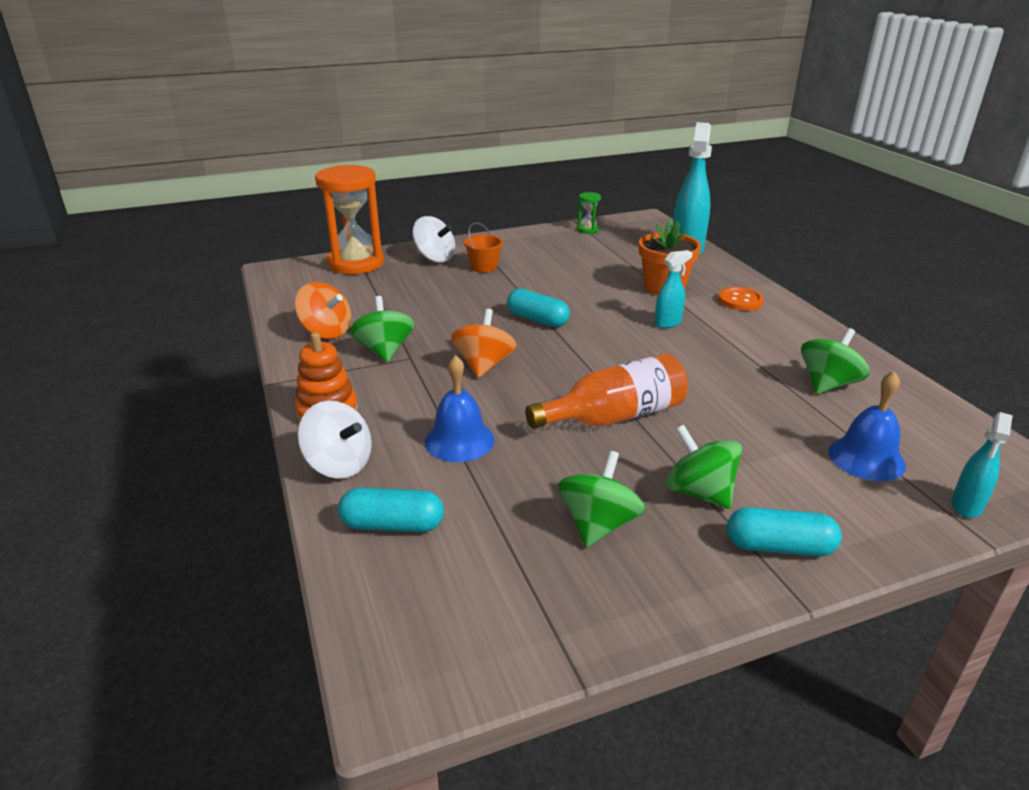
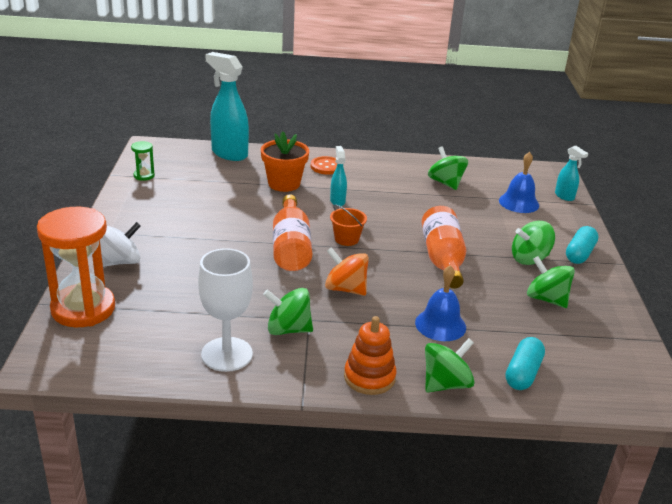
camera: 70 degrees left, 0 degrees up
(326, 332) = (227, 354): orange spinning top -> white goblet
(339, 464) = (446, 384): white spinning top -> green spinning top
(484, 267) = (169, 243): orange bucket -> orange bucket (346, 239)
(537, 319) = (291, 247): turquoise capsule -> orange bottle

